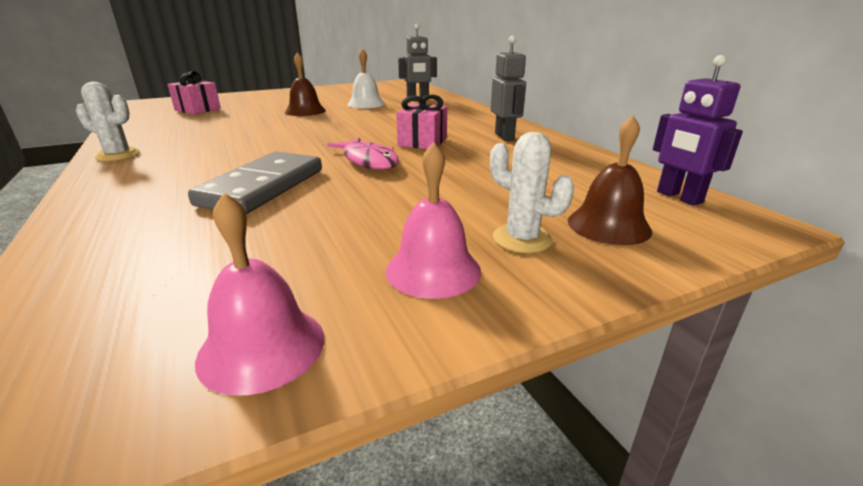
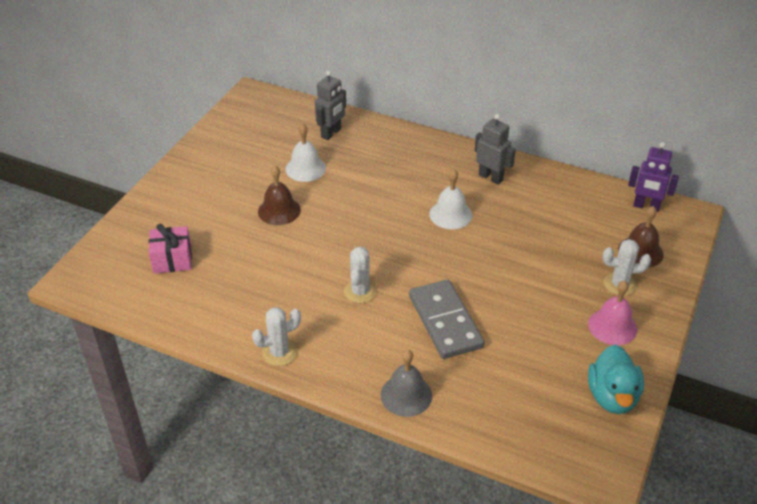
camera: 40 degrees left, 15 degrees up
(99, 212) = (406, 395): none -> grey bell
(251, 150) = (360, 292): none -> white cactus
(262, 347) = (612, 396): pink bell -> turquoise duck
(368, 161) = (456, 259): pink fish -> none
(422, 142) = (450, 214): pink gift -> white bell

